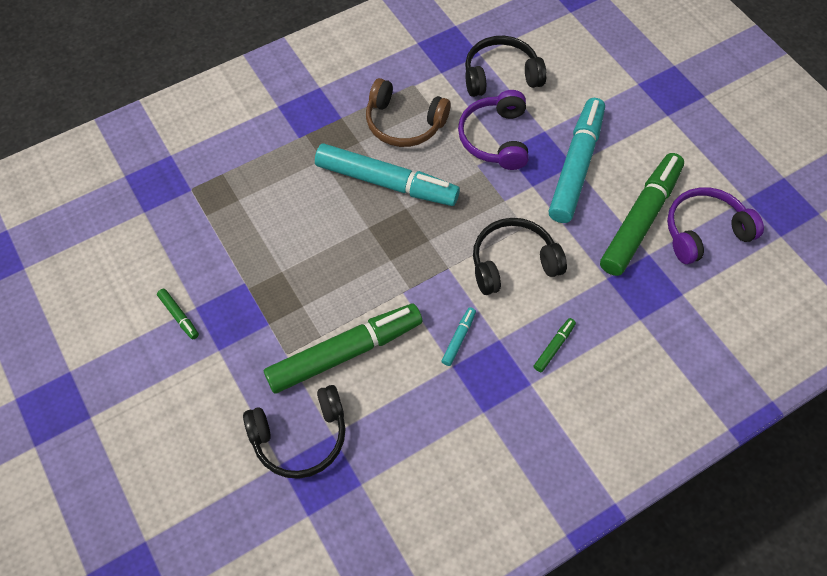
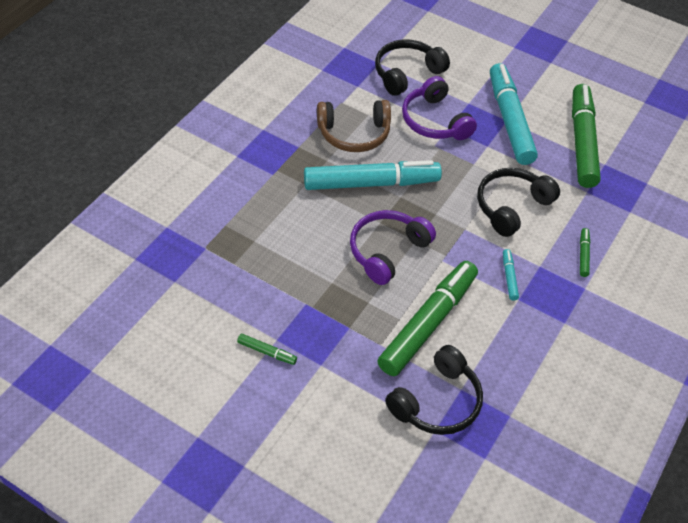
camera: 30 degrees left, 10 degrees down
(704, 231) = (631, 134): purple headphones -> purple headphones (387, 251)

